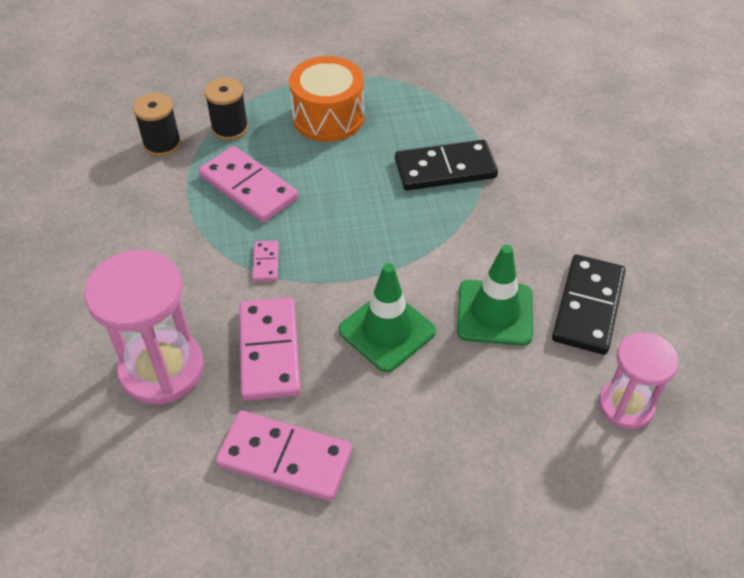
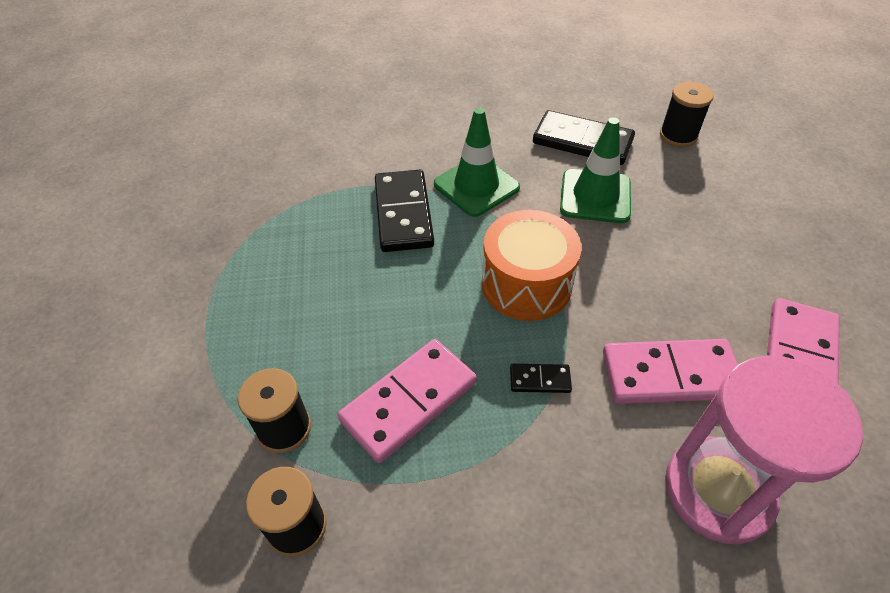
camera: 85 degrees left, 0 degrees up
(265, 262) = (540, 380): pink domino -> black domino
(328, 117) = (292, 312): orange drum -> orange drum (526, 284)
(387, 331) = (627, 273): green traffic cone -> green traffic cone (476, 186)
(625, 405) = (678, 136): pink hourglass -> black spool

